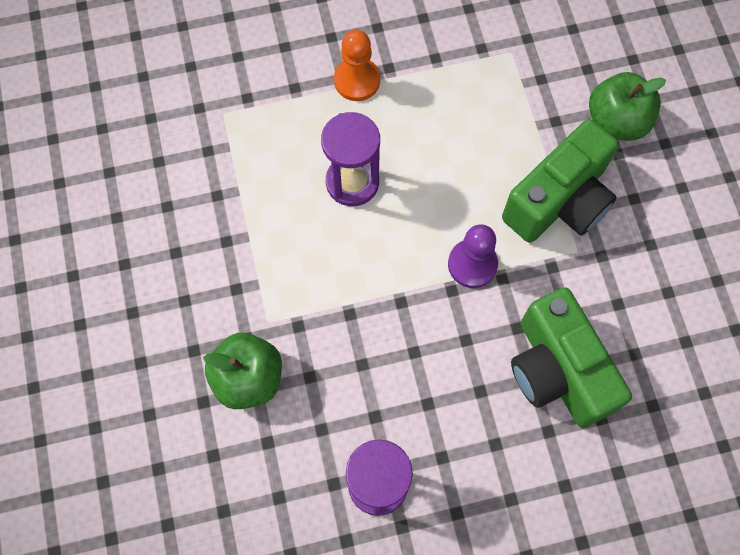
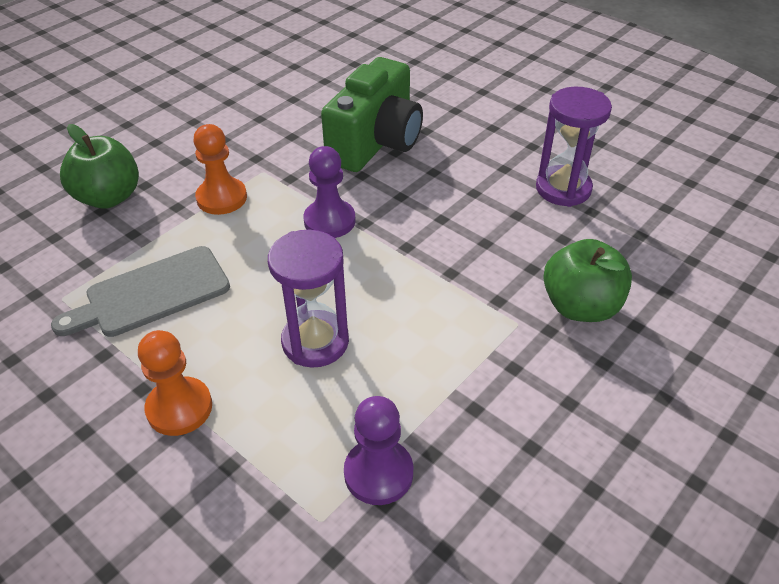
camera: 125 degrees left, 25 degrees down
(227, 158) = (378, 473): none -> purple pawn
(475, 106) = (151, 294): none -> grey cutting board
(559, 201) = (221, 198): green camera -> orange pawn

